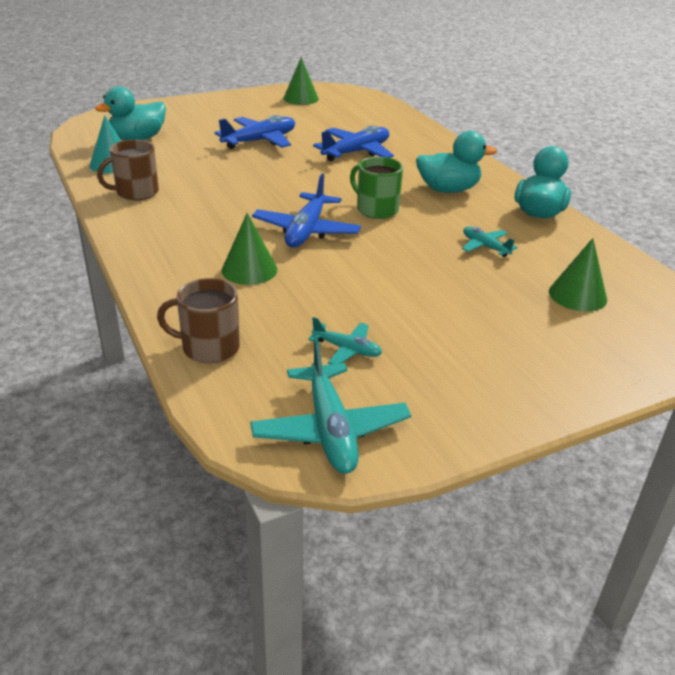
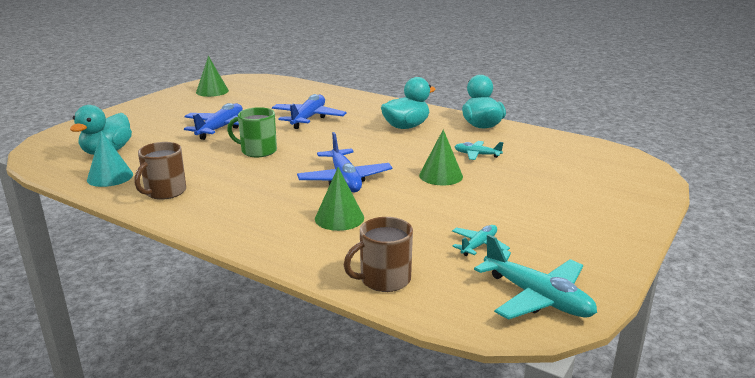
camera: 30 degrees left, 10 degrees down
(347, 349) = (479, 245): turquoise plane -> turquoise plane turned 45 degrees counterclockwise
(376, 209) = (375, 152): green mug -> green mug (258, 151)
(577, 295) = (566, 166): green cone -> green cone (441, 175)

